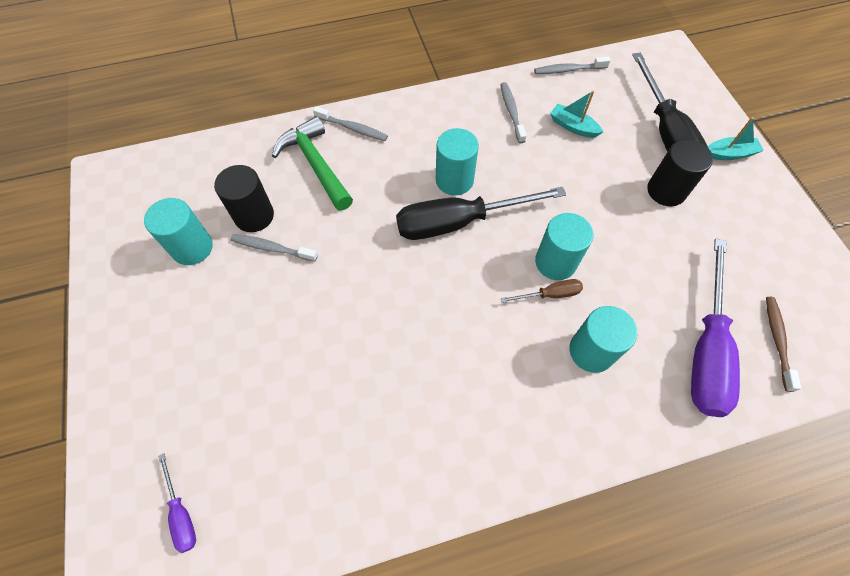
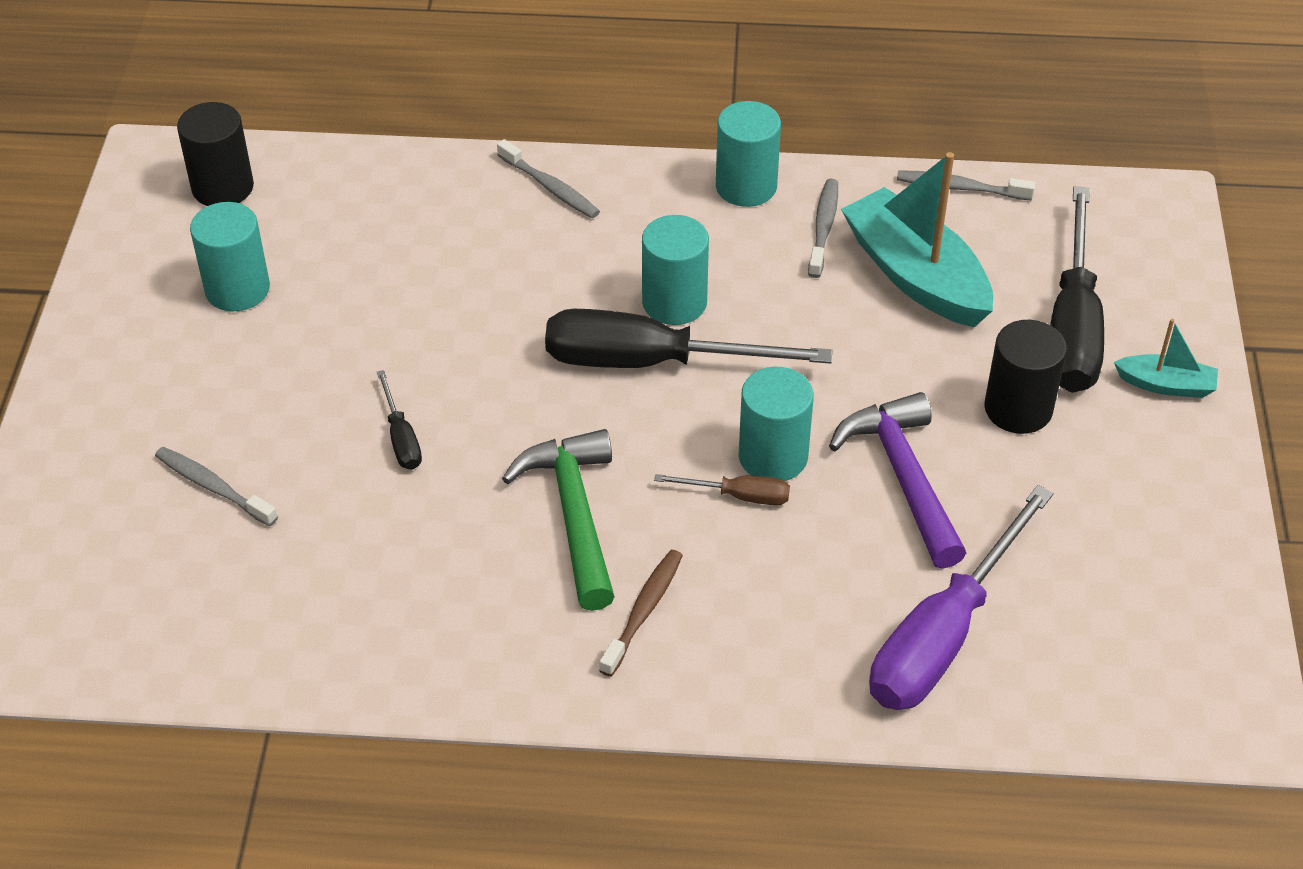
camera: 20 degrees right, 15 degrees down
(181, 513) = (97, 598): purple screwdriver -> none
(254, 216) = (344, 271): black cylinder -> black cylinder (223, 187)
(272, 248) = (351, 321): grey toothbrush -> grey toothbrush (213, 487)
(315, 164) = (468, 224): green hammer -> green hammer (574, 514)
(336, 320) = (401, 438): none -> black screwdriver
(573, 126) = (916, 275): turquoise boat -> turquoise boat, size x2.02
(591, 351) = (760, 585): turquoise cylinder -> turquoise cylinder (746, 186)
(630, 252) = (903, 477): none -> purple hammer
(777, 340) = (1067, 658): brown toothbrush -> brown toothbrush (643, 611)

